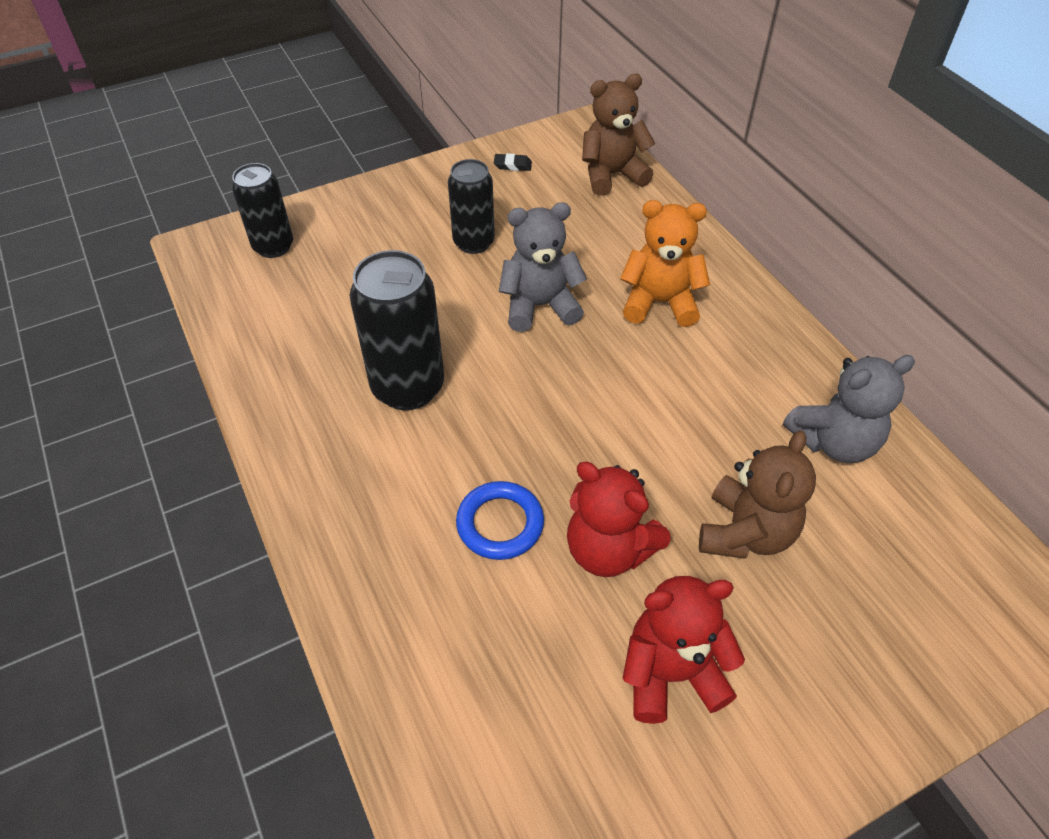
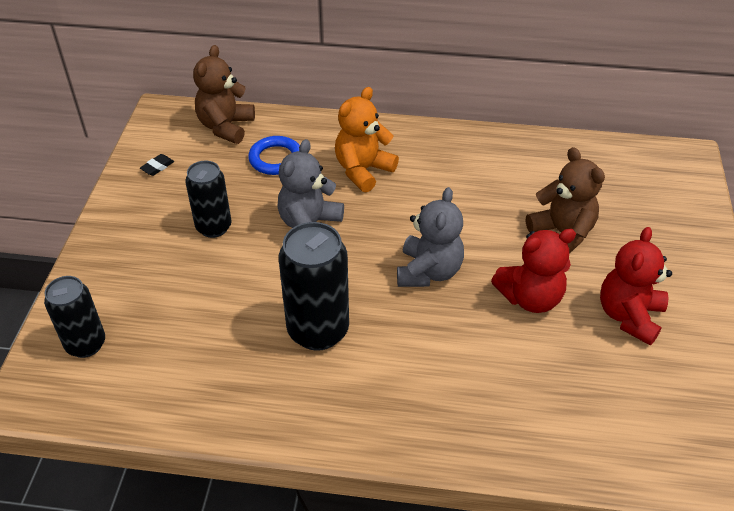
camera: 55 degrees left, 5 degrees down
(500, 524) = (473, 339): blue ring -> blue ring (276, 159)
(834, 442) = (530, 164): grey teddy bear -> grey teddy bear (428, 272)

